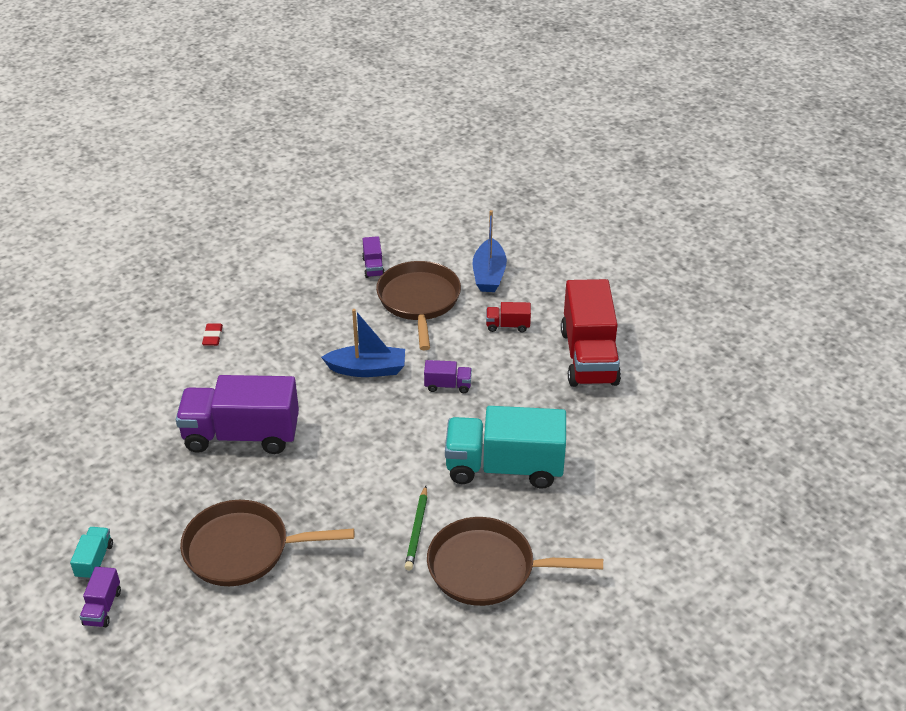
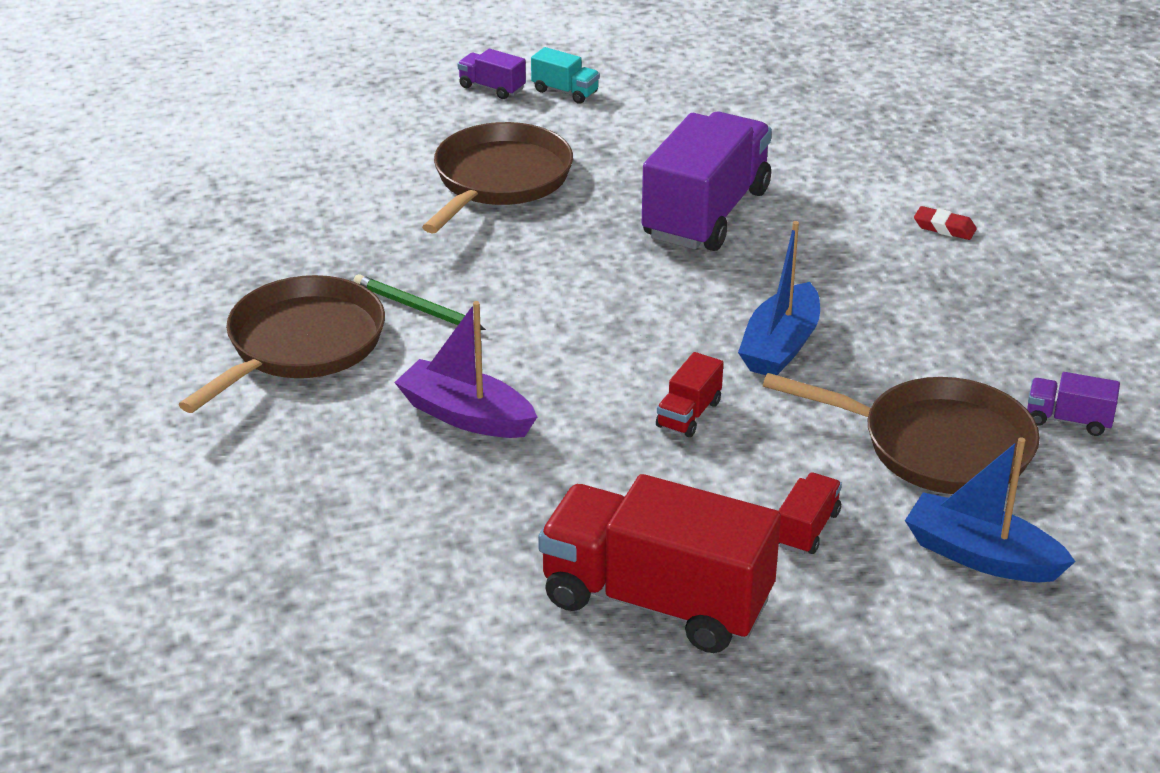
camera: 115 degrees right, 5 degrees down
(448, 385) = (689, 414): purple truck -> red truck
(504, 467) = (466, 415): turquoise truck -> purple boat

